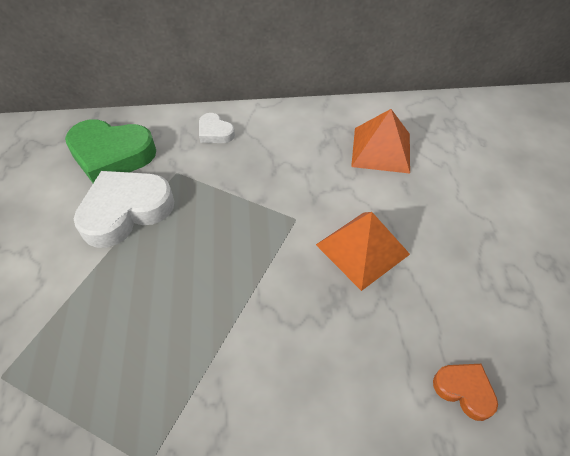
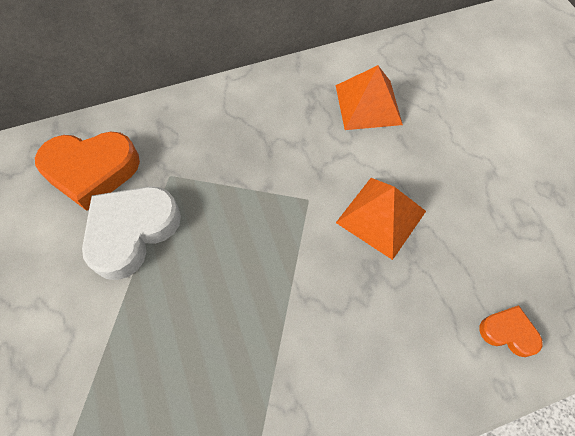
camera: 15 degrees left, 10 degrees up
(111, 155) = (91, 171): green heart -> orange heart
(215, 132) = (194, 120): white heart -> none

